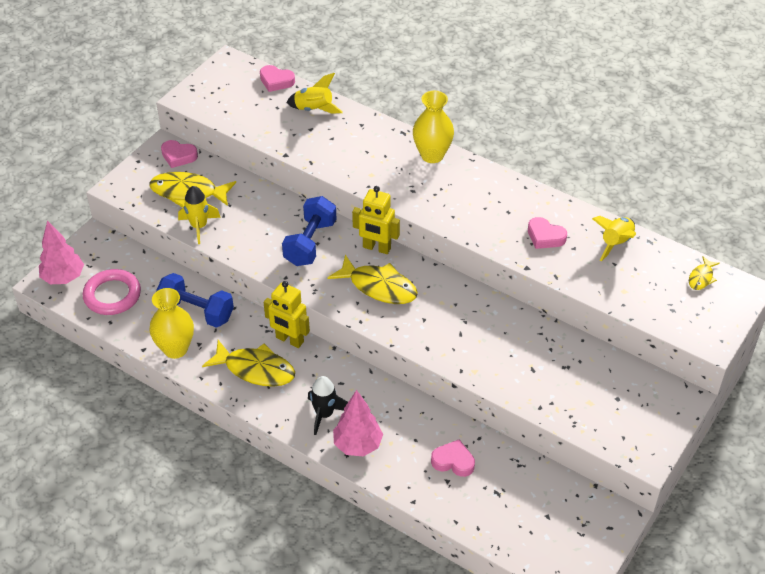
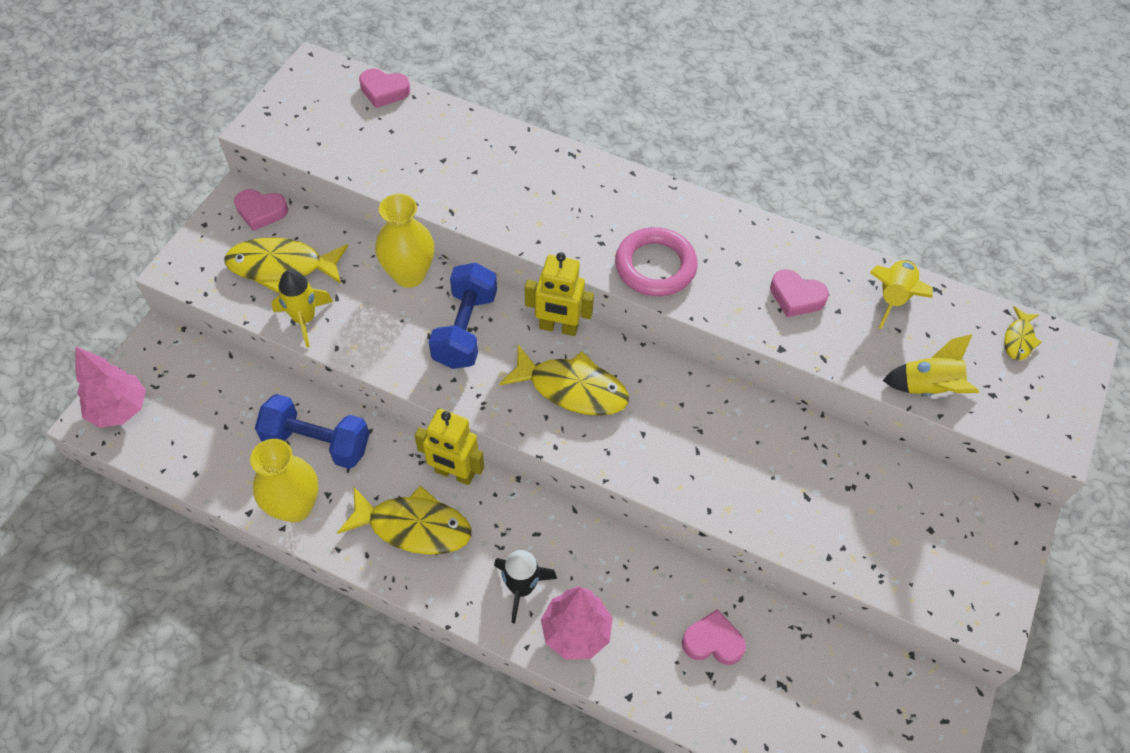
camera: 10 degrees left, 10 degrees up
(112, 295) = (194, 430): pink ring -> pink ring (655, 266)
(314, 109) = (443, 130): yellow rocket -> yellow rocket (928, 388)
(432, 155) = (618, 185): yellow vase -> yellow vase (409, 275)

